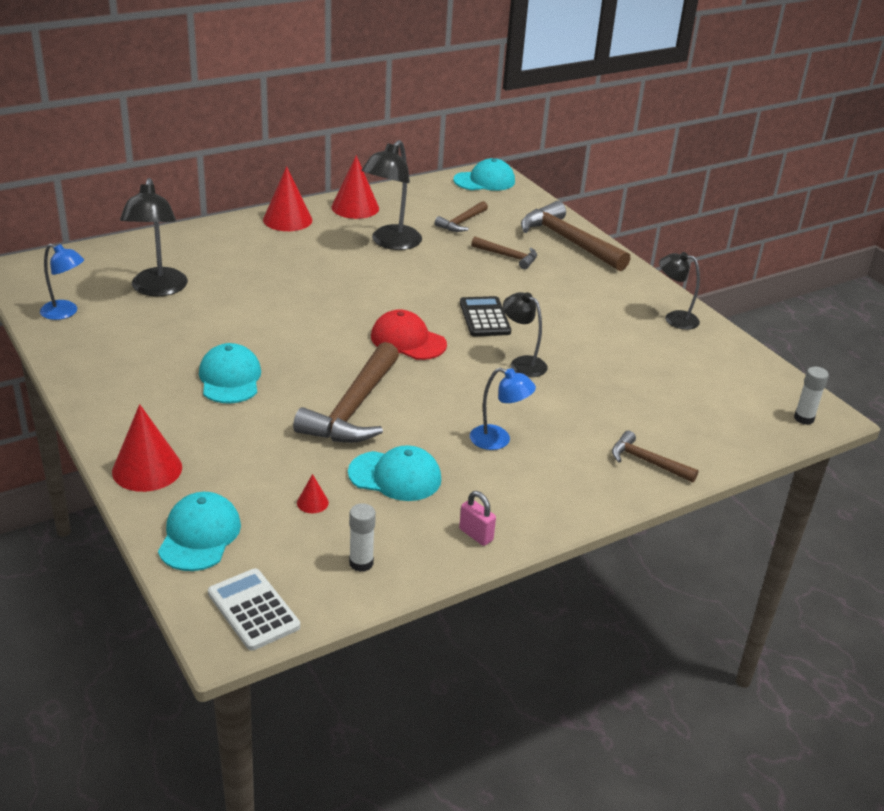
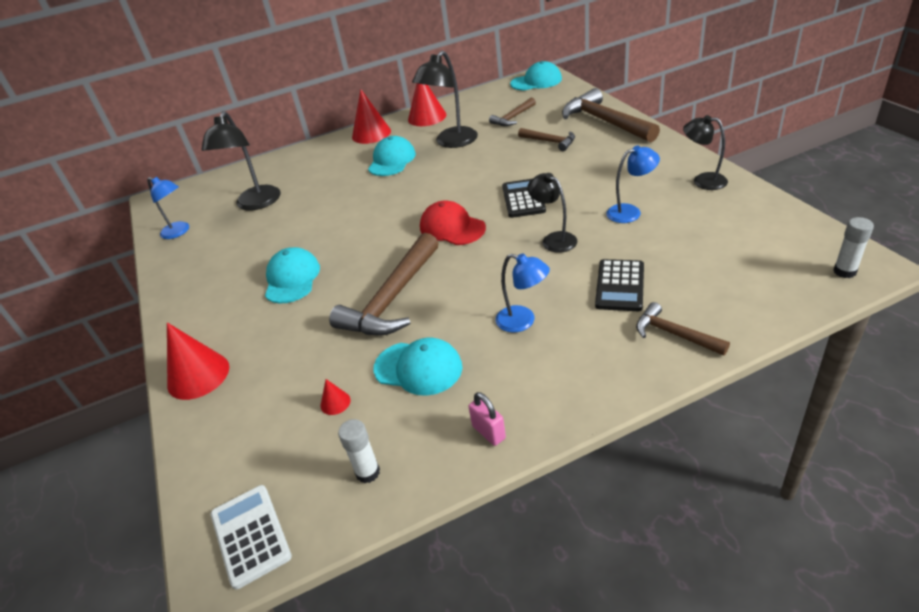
camera: 15 degrees right, 5 degrees up
(199, 535) = (223, 446): turquoise cap -> turquoise cap (392, 160)
(593, 414) = (620, 286): none -> black calculator
(601, 343) = (630, 212): none -> blue lamp

